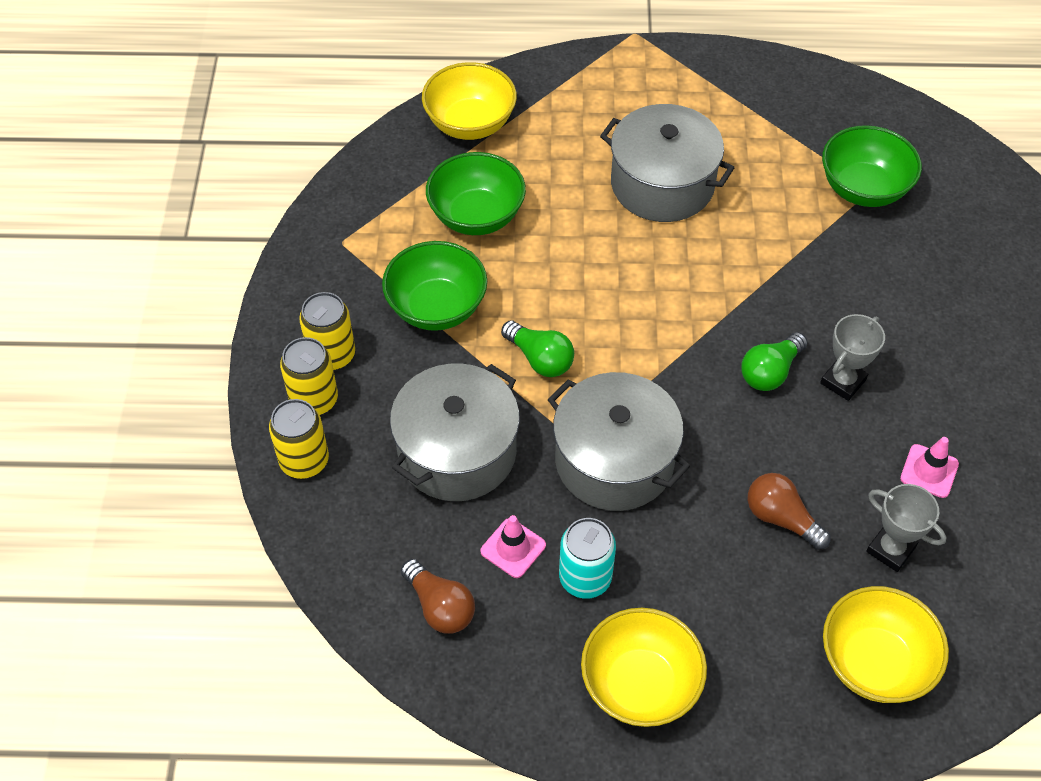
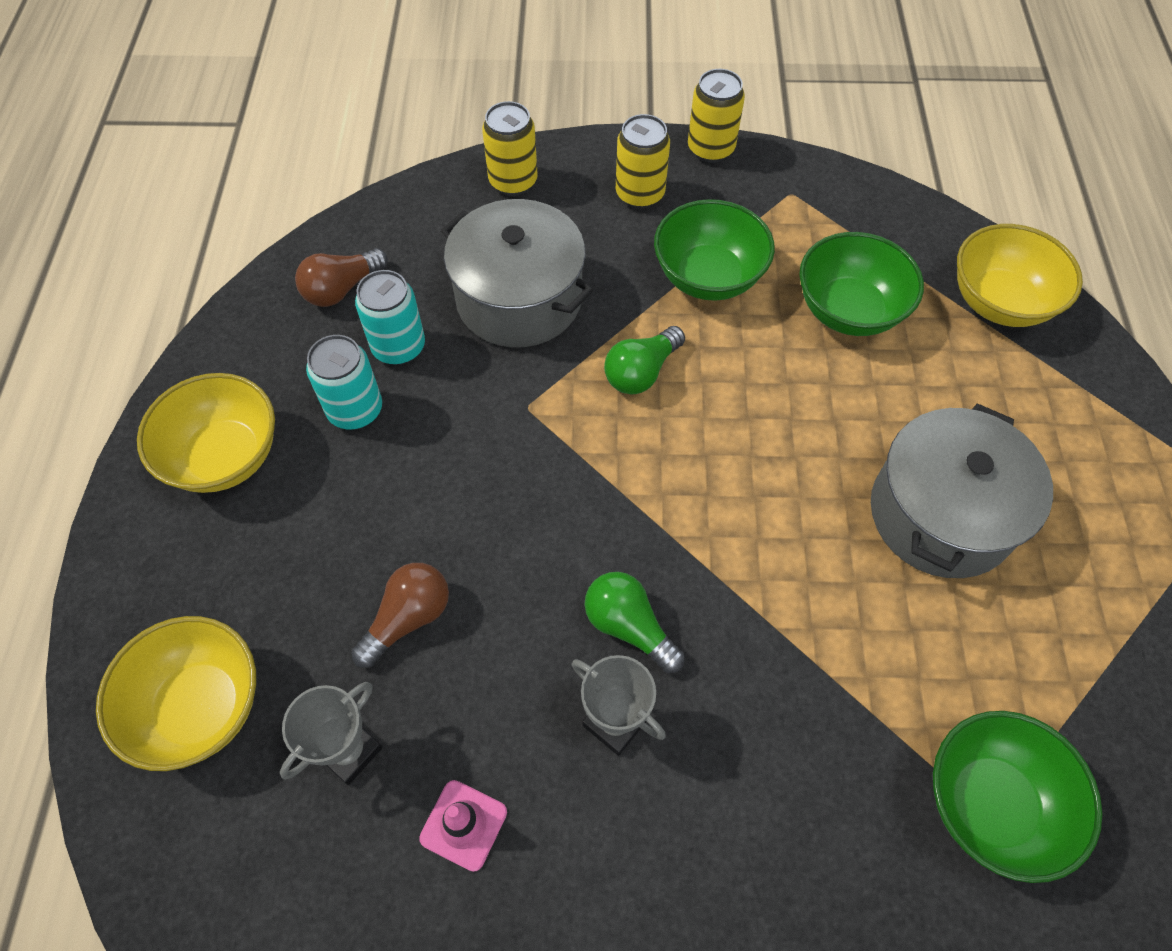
camera: 90 degrees right, 5 degrees up
(314, 400) = (584, 184): yellow can -> yellow can (710, 149)
(513, 548) = (399, 347): pink traffic cone -> turquoise can
(614, 460) = (501, 442): grey pot -> none

